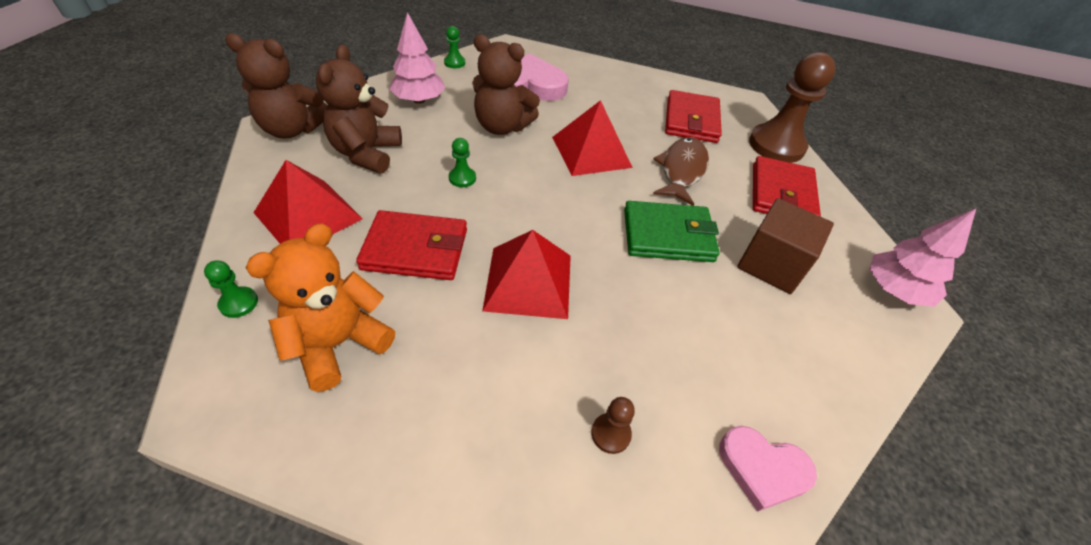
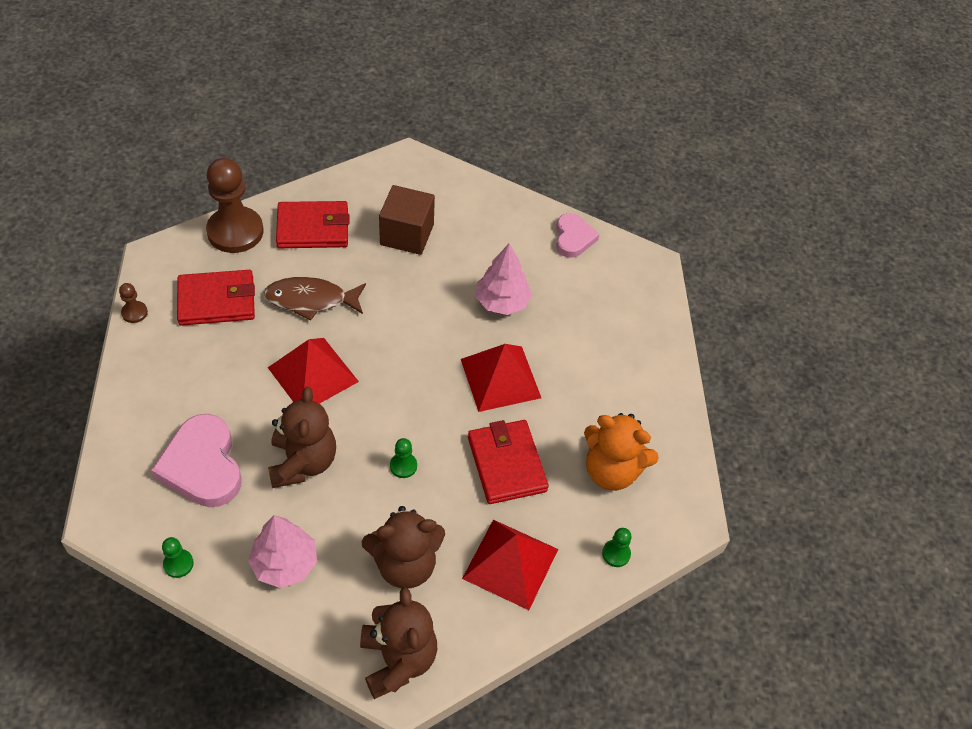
camera: 110 degrees left, 5 degrees up
(611, 434) = (590, 307): brown pawn -> brown pawn (134, 313)
(667, 235) = (405, 300): green wallet -> none
(894, 290) = (399, 168): pink tree -> pink tree (502, 302)

